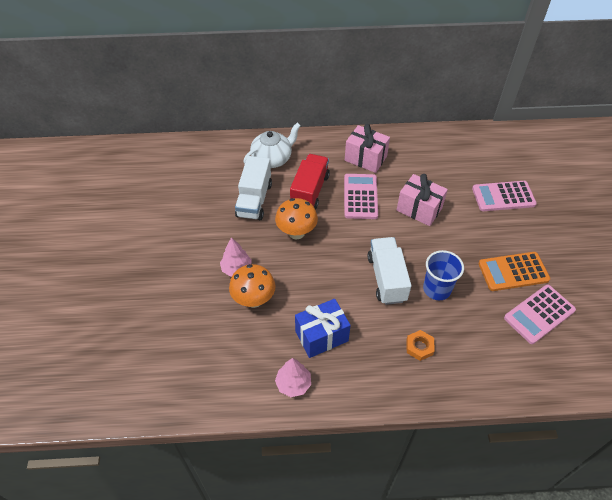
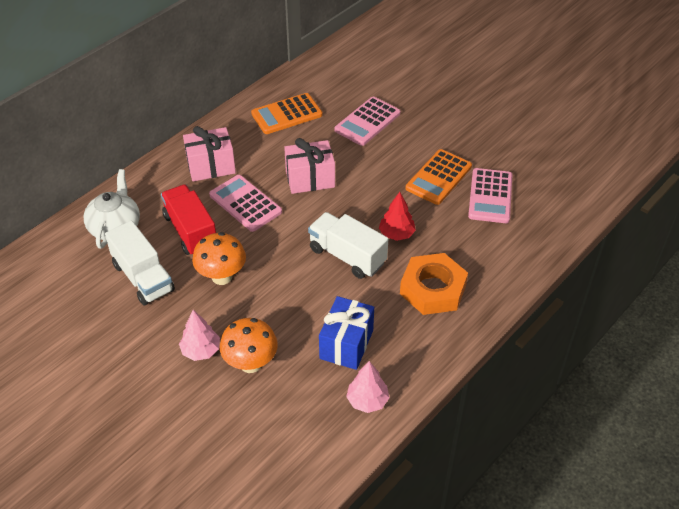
camera: 45 degrees left, 5 degrees down
(419, 347) = (433, 289): orange nut -> orange nut, size x2.03
(437, 289) = (396, 234): blue cup -> red tree
(451, 155) = (287, 114): none -> orange calculator

